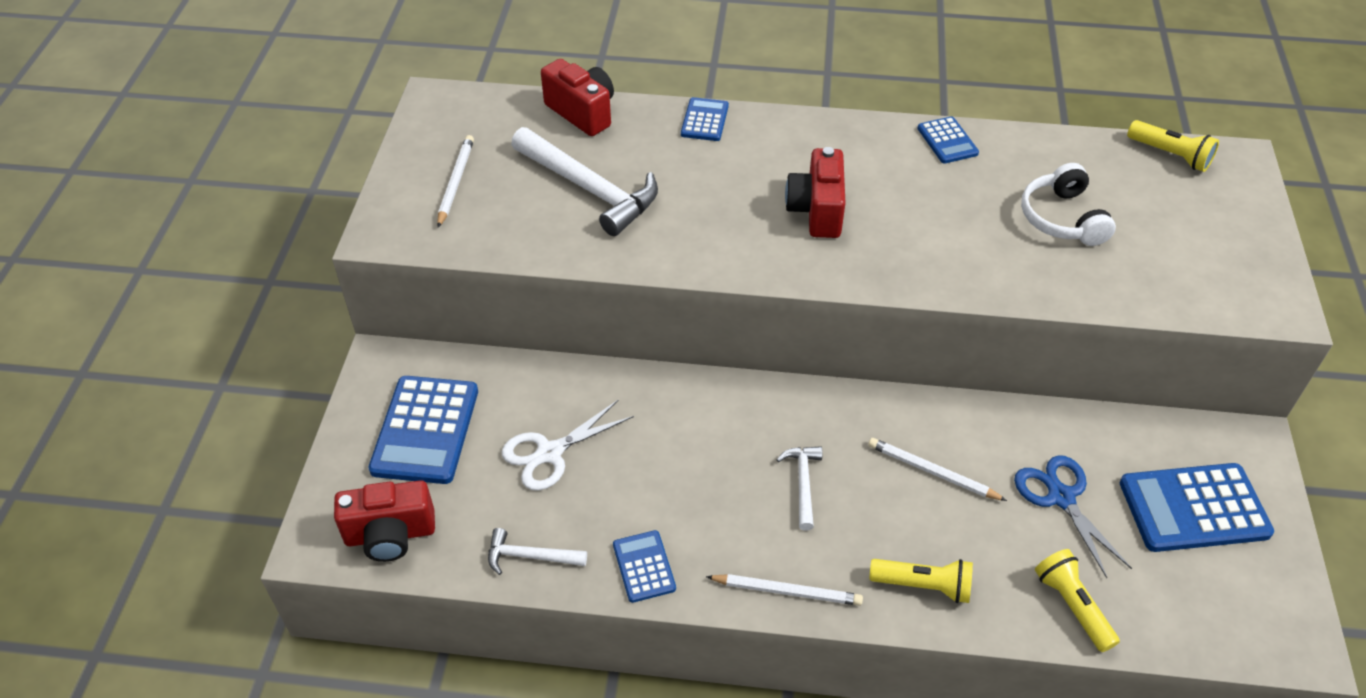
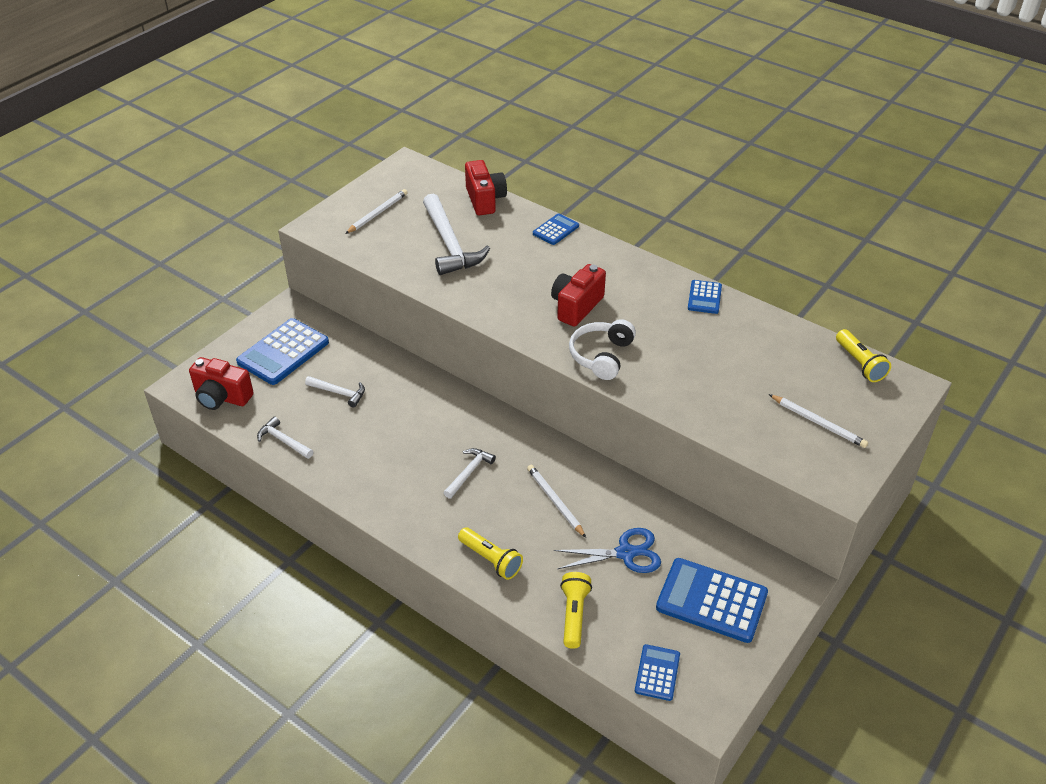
camera: 30 degrees right, 5 degrees down
(549, 453) = (339, 393): white scissors -> white hammer
(644, 566) = (339, 474): blue calculator -> blue calculator (657, 673)
(786, 591) = (407, 524): white pencil -> white pencil (818, 423)
(1061, 497) = (625, 553): blue scissors -> blue scissors turned 75 degrees clockwise
(1062, 218) = (737, 372): white headphones -> white headphones (601, 356)

